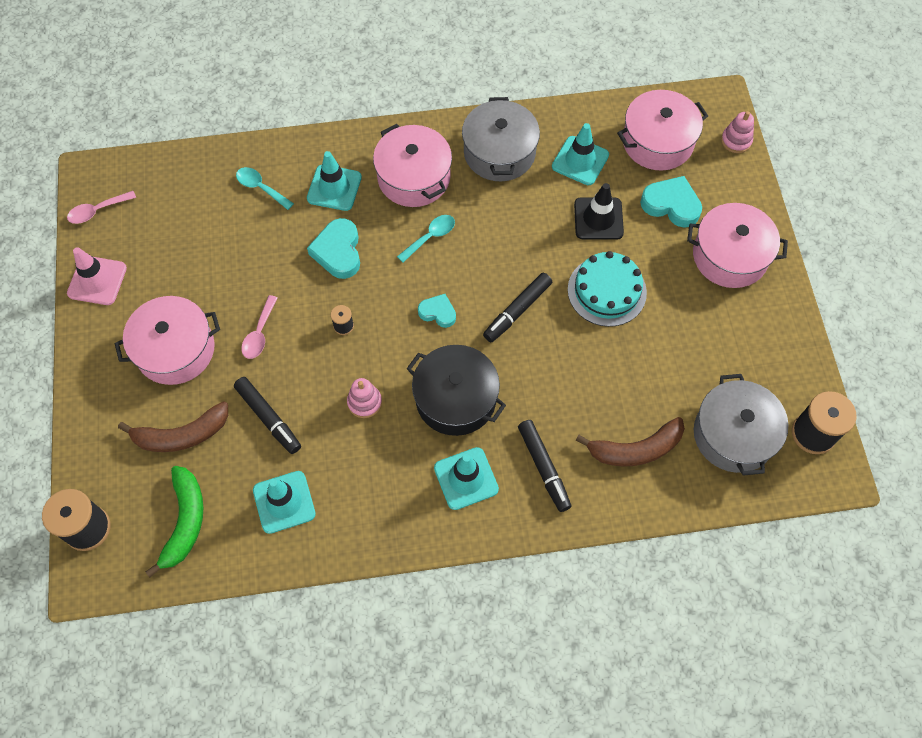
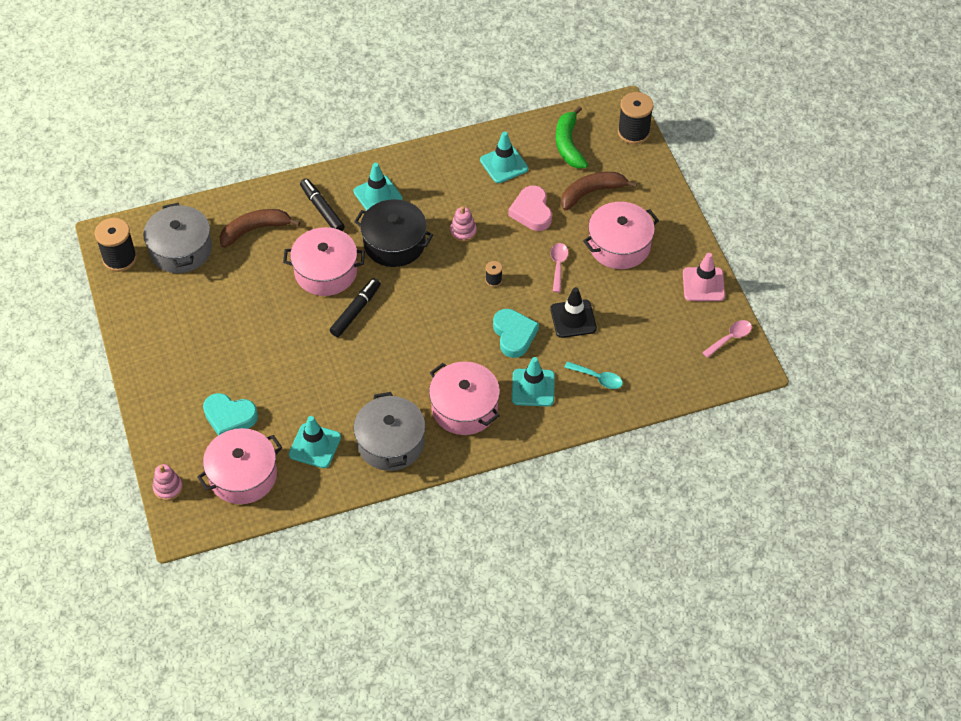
camera: 170 degrees right, 10 degrees down
(268, 418) = (532, 212): black marker -> pink heart
(430, 237) = (438, 358): turquoise spoon -> none
(438, 312) = (420, 300): turquoise heart -> none
(598, 219) = (294, 395): black traffic cone -> black traffic cone (573, 319)
(607, 291) = (283, 337): turquoise cake -> none
(730, 256) = (178, 380): pink pot -> pink pot (326, 271)

